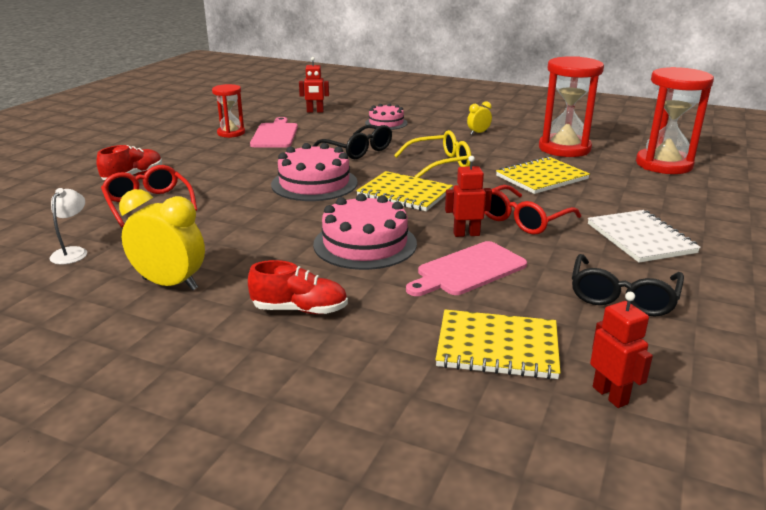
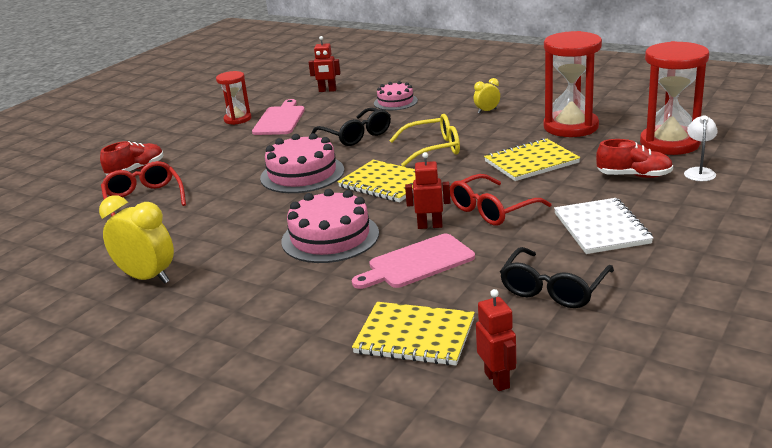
camera: 10 degrees right, 0 degrees up
(73, 252) = (70, 248): white lamp -> white lamp (699, 172)
(300, 310) = (252, 301): red shoe -> red shoe (634, 176)

